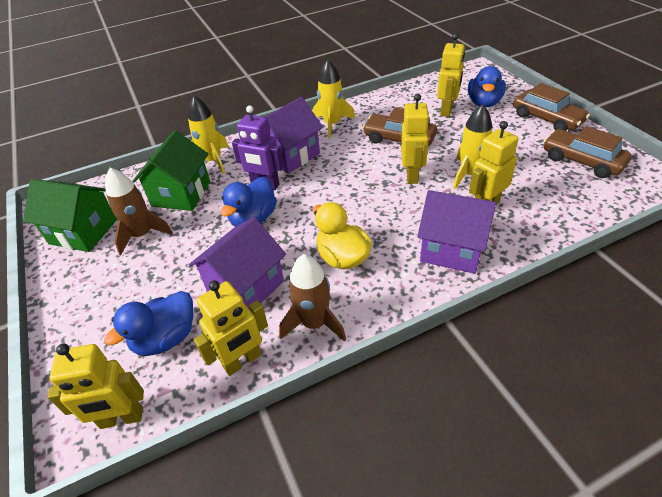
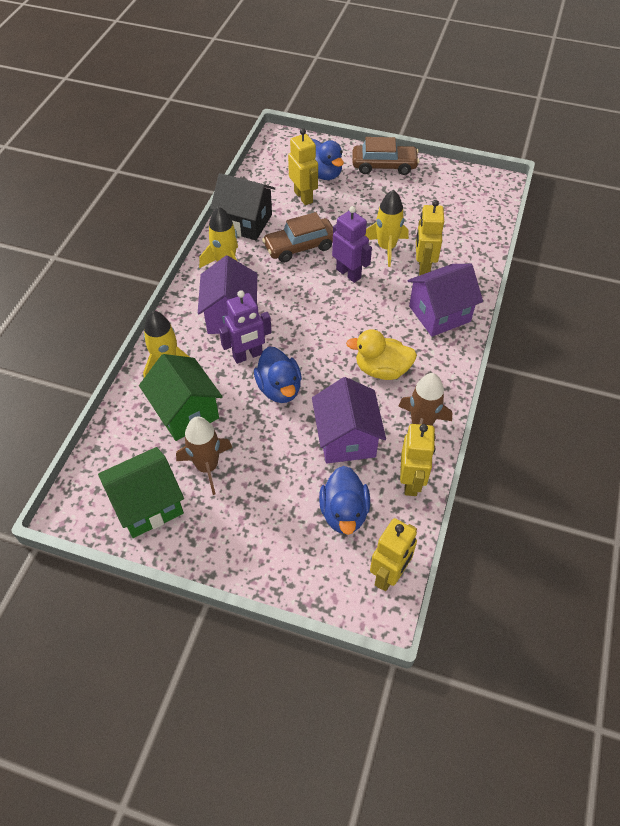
camera: 50 degrees left, 10 degrees up
(381, 106) = (245, 222): none -> black house
(412, 175) = (348, 273): yellow robot -> purple robot
(582, 161) = (442, 192): brown car -> none

